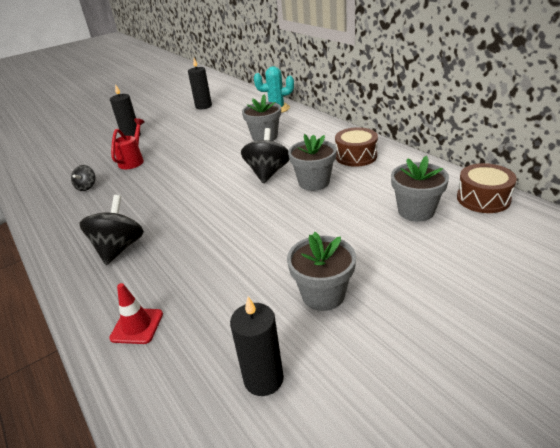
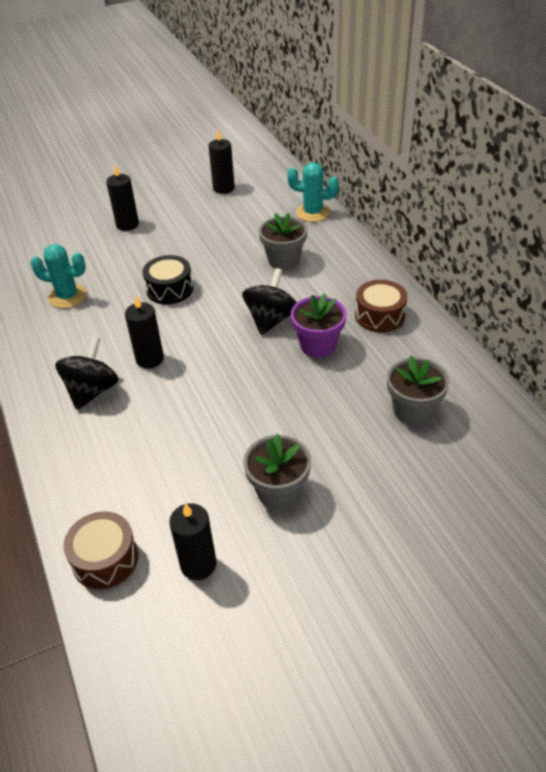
camera: 10 degrees right, 10 degrees up
(87, 187) = (67, 296): black spinning top -> turquoise cactus
(133, 160) = (124, 266): red watering can -> none
(137, 326) = (97, 486): red traffic cone -> none
(169, 216) = (150, 359): none -> black candle
(176, 168) = (170, 289): none -> black drum
(314, 182) = (318, 345): grey flower pot -> purple flower pot
(483, 199) = (494, 410): brown drum -> brown drum (105, 559)

